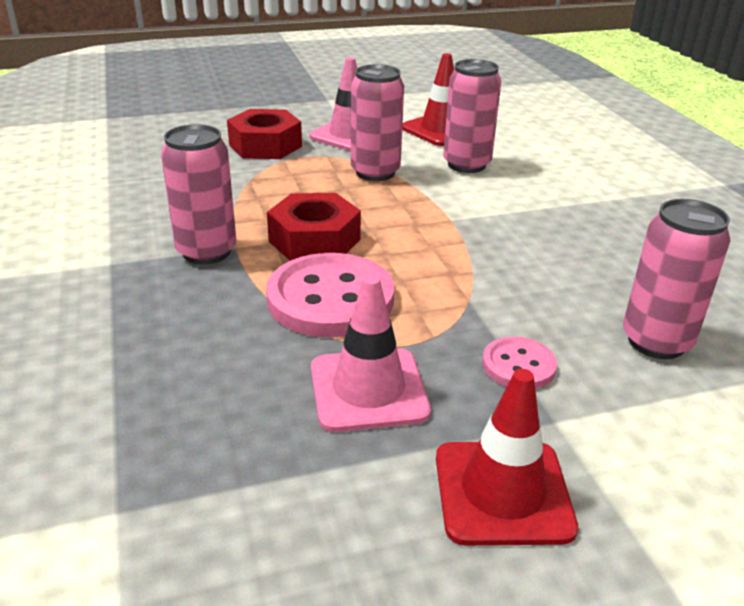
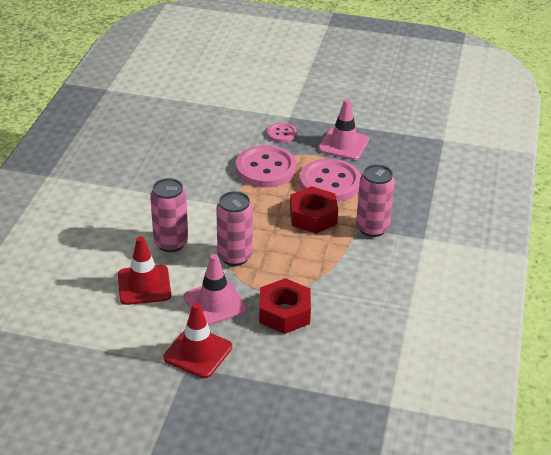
camera: 150 degrees left, 5 degrees up
(464, 286) = (266, 169): none -> pink button
(502, 492) = (327, 107): red traffic cone -> red traffic cone (198, 352)
(656, 342) = (220, 124): pink can -> none

